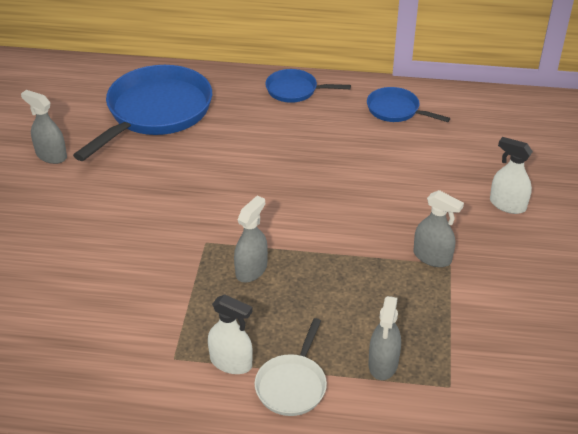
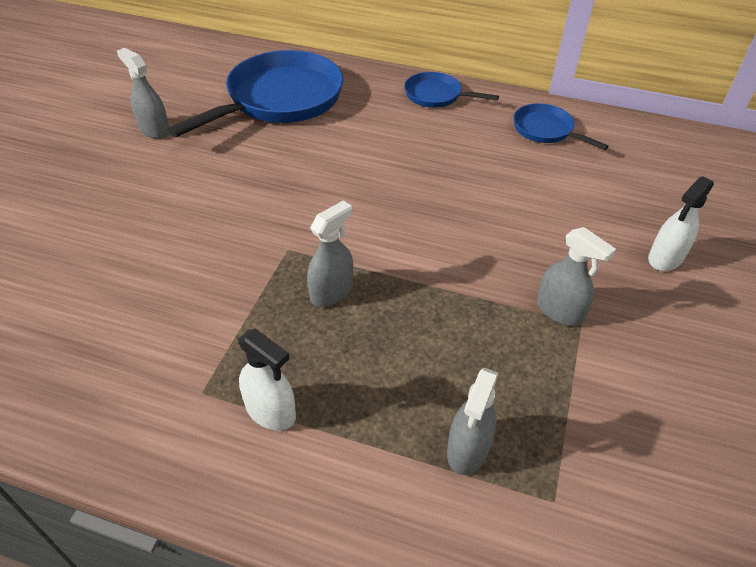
camera: 10 degrees right, 5 degrees up
(292, 385) = (340, 458): white pan -> none
(507, 205) = (665, 258): white spray bottle -> white spray bottle turned 90 degrees counterclockwise

